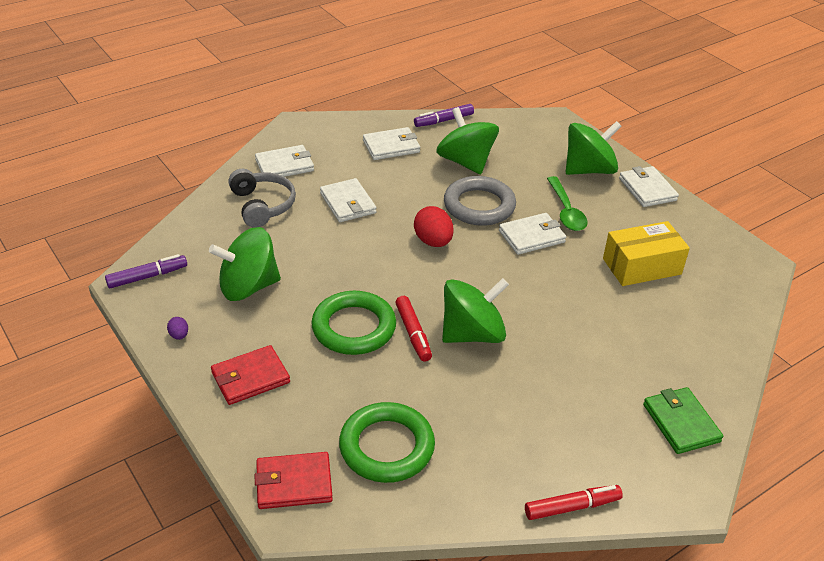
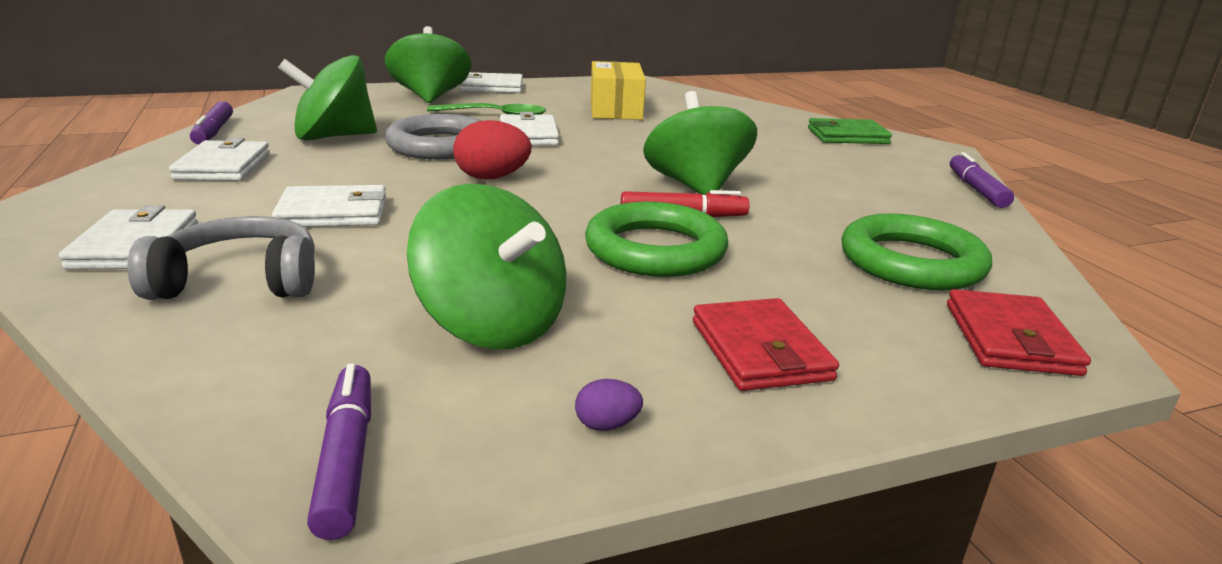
camera: 75 degrees left, 15 degrees down
(248, 287) = (492, 324): green spinning top -> green spinning top turned 45 degrees counterclockwise
(572, 507) = (976, 189): red marker -> purple marker

